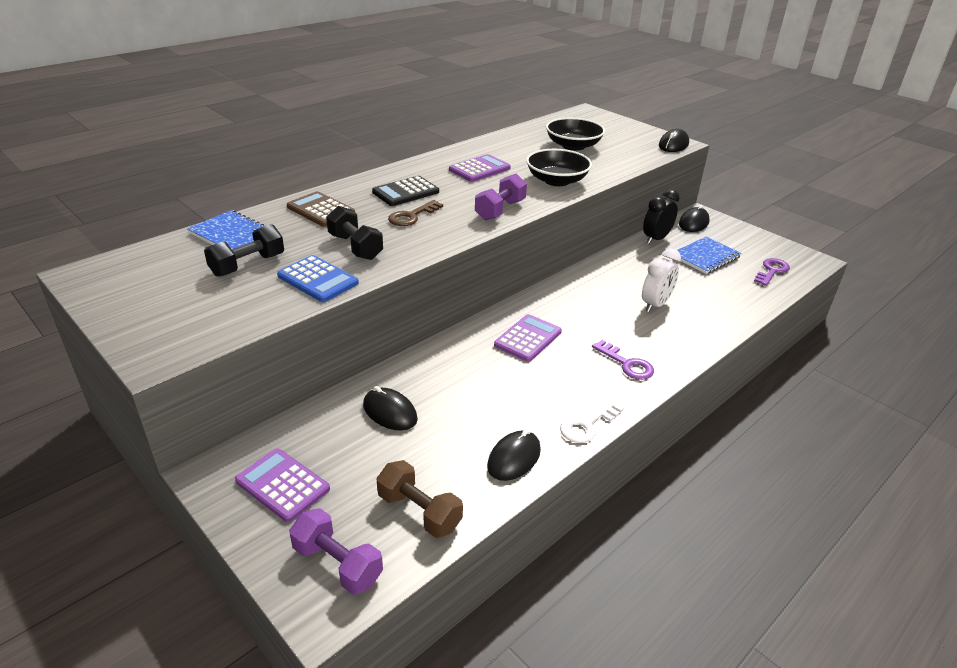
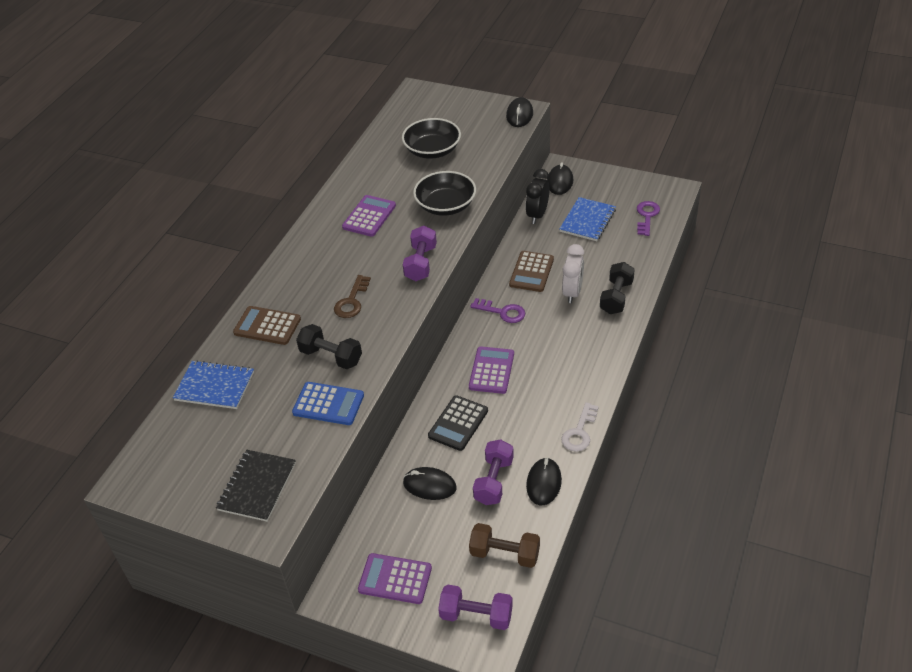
camera: 20 degrees left, 10 degrees up
(186, 318) = (257, 486): none -> black notebook
(248, 265) = (258, 413): black dumbbell -> black dumbbell (616, 297)
(405, 192) = (324, 273): black calculator -> black calculator (458, 423)
(460, 434) = (494, 481): none -> purple dumbbell
(622, 277) = (531, 272): none -> brown calculator
(626, 364) = (579, 363): purple key -> purple key (502, 312)

